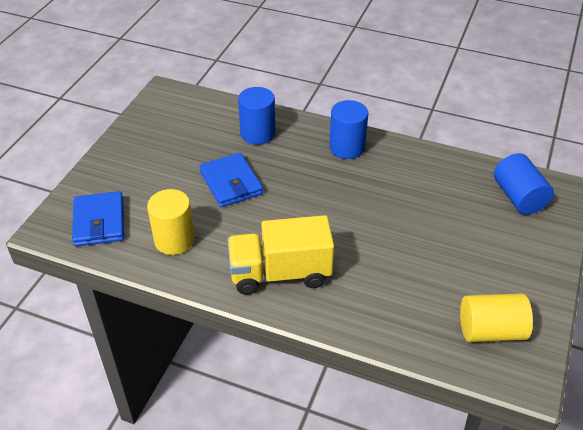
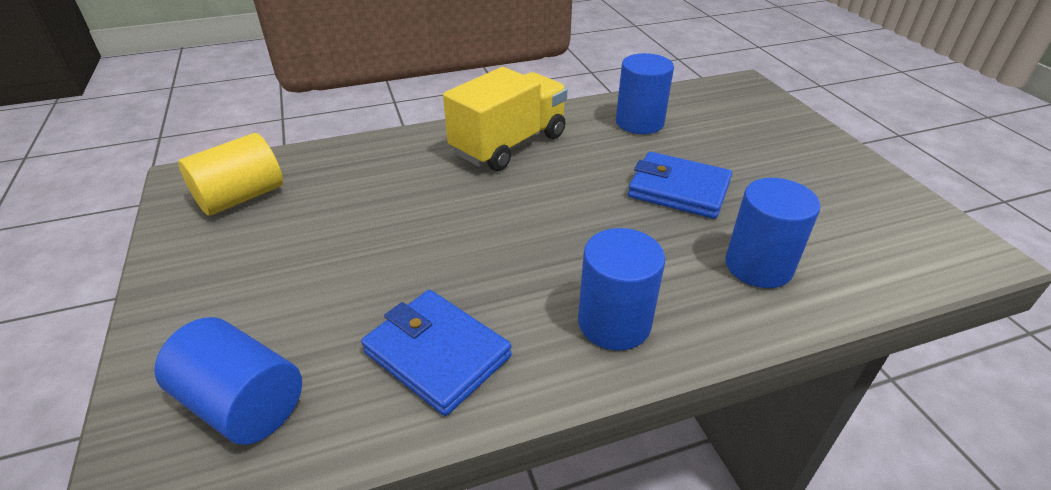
camera: 140 degrees right, 5 degrees down
(99, 222) = (722, 104): blue wallet -> blue wallet (437, 354)
(174, 240) = (639, 122): yellow cylinder -> blue cylinder

